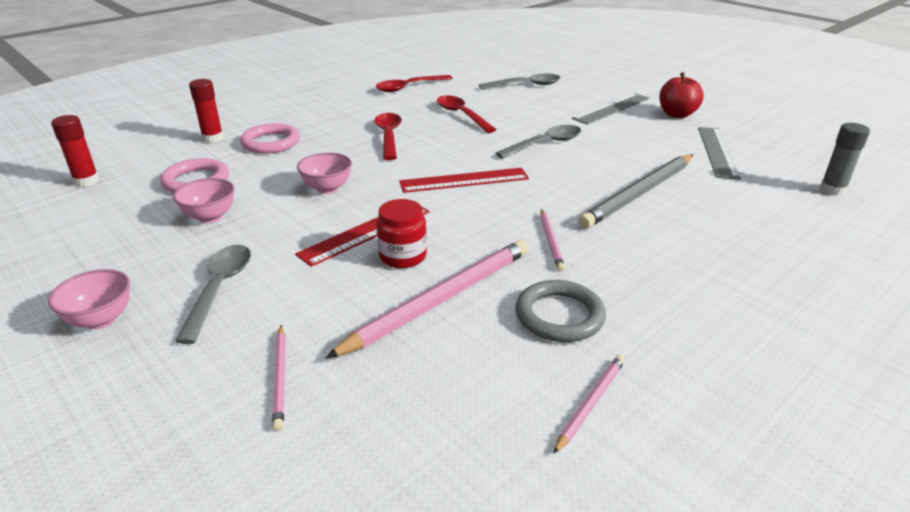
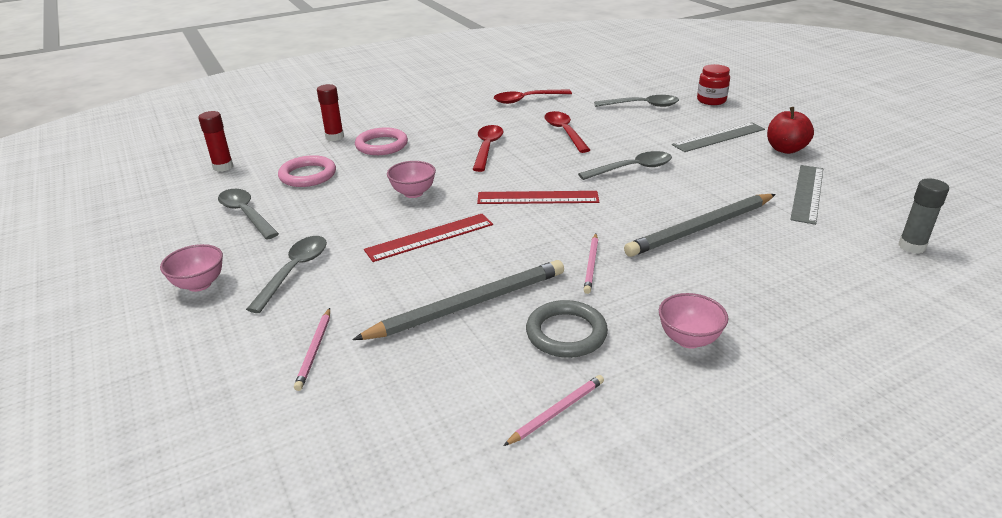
camera: 15 degrees right, 0 degrees up
(134, 231) = (246, 214): none -> grey spoon
(210, 217) = (308, 209): pink bowl -> pink bowl (688, 339)
(403, 256) = (452, 262): red jar -> red jar (711, 100)
(440, 299) = (469, 304): pink pencil -> grey pencil

